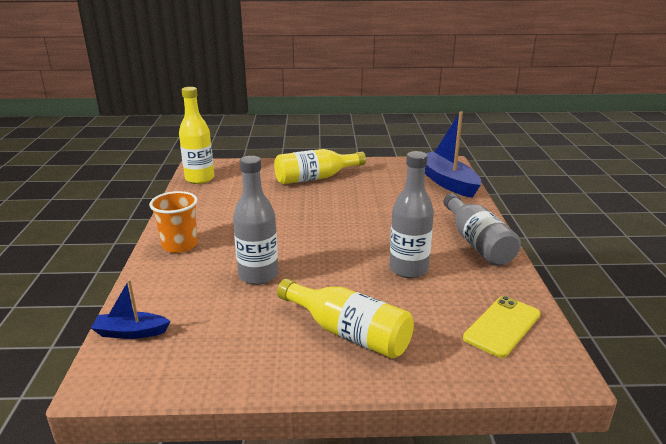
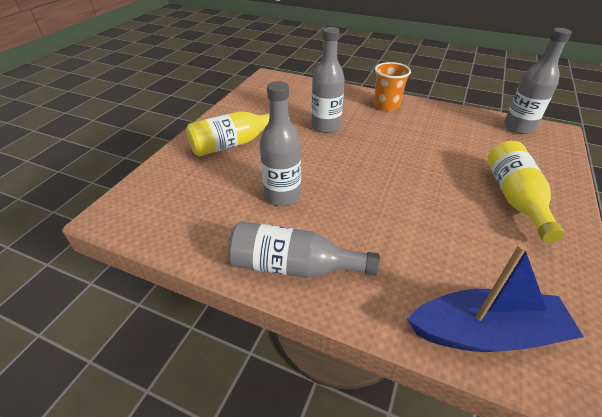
camera: 115 degrees right, 15 degrees up
(131, 332) = (298, 84): blue boat -> none
(199, 179) = (518, 127): yellow bottle -> grey bottle
(502, 326) = (171, 212): yellow phone -> none

